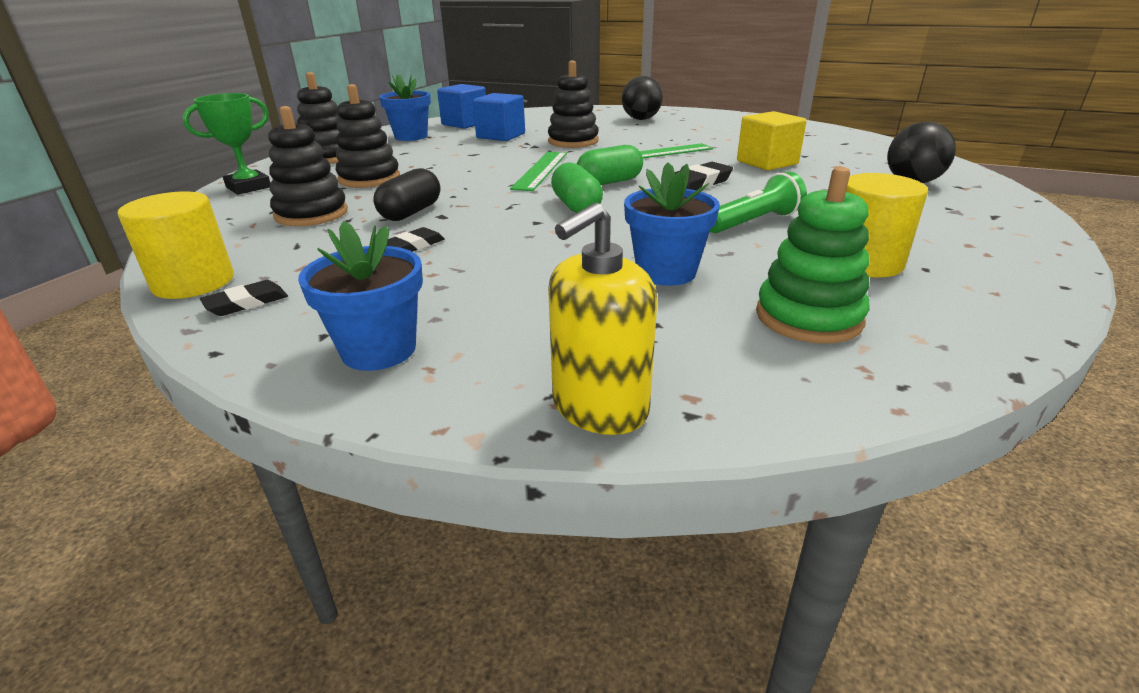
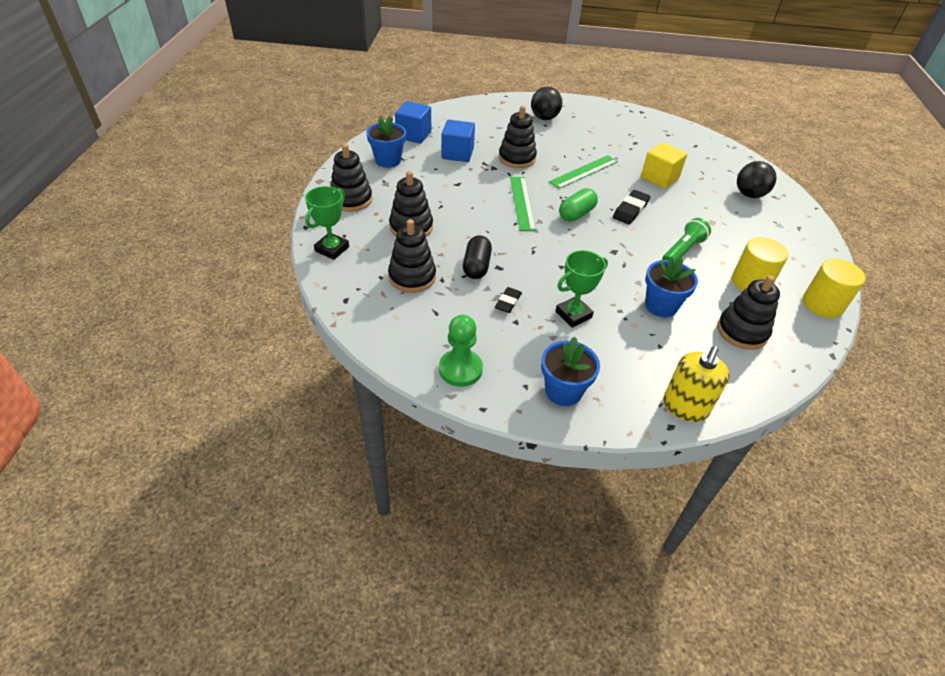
camera: 20 degrees left, 15 degrees up
(194, 282) = (410, 357): yellow cylinder -> yellow cylinder (822, 304)
(246, 303) = (460, 369): black eraser -> green pawn
(501, 267) = (573, 314): none -> green trophy
(576, 206) = (574, 246): green capsule -> none
(808, 317) = (742, 331): green stacking toy -> black stacking toy

